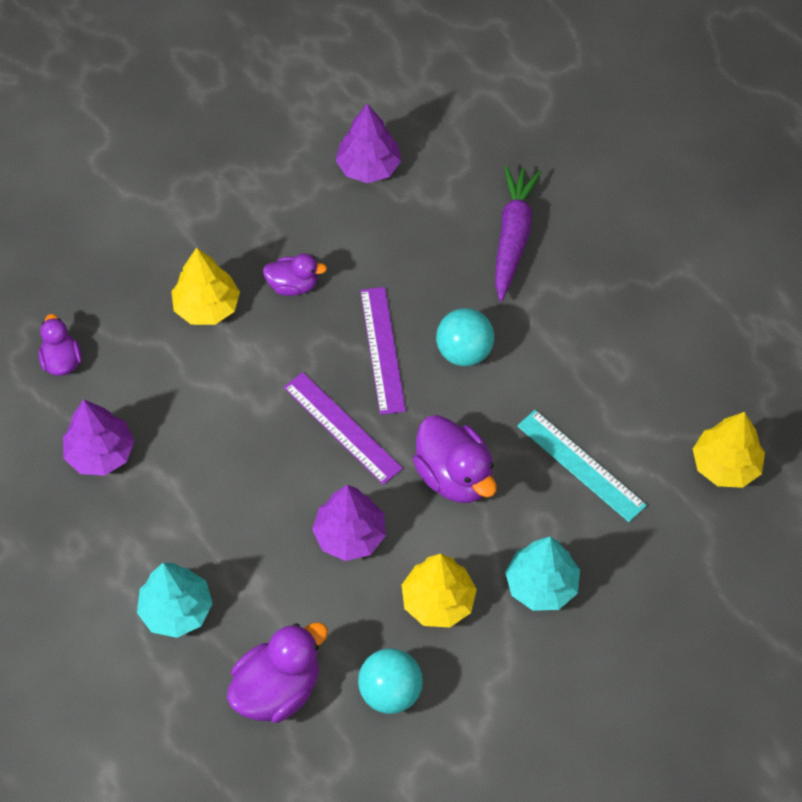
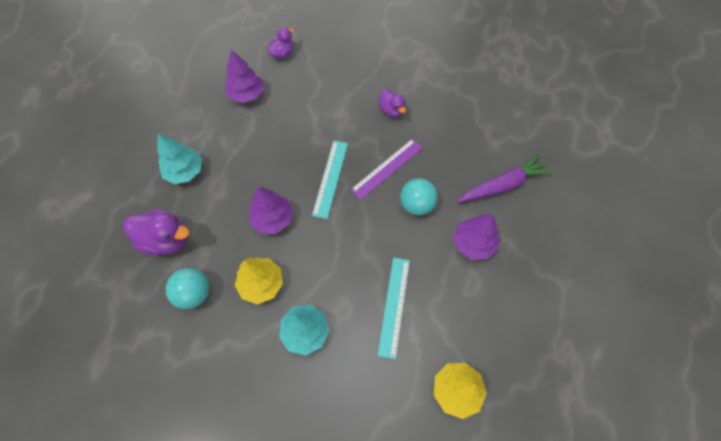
camera: 55 degrees right, 5 degrees up
(207, 307) = (352, 86): yellow tree -> none
(342, 428) = (330, 178): purple ruler -> turquoise ruler
(368, 167) = (483, 100): purple tree -> purple tree (473, 243)
(454, 476) = (340, 246): purple duck -> none

